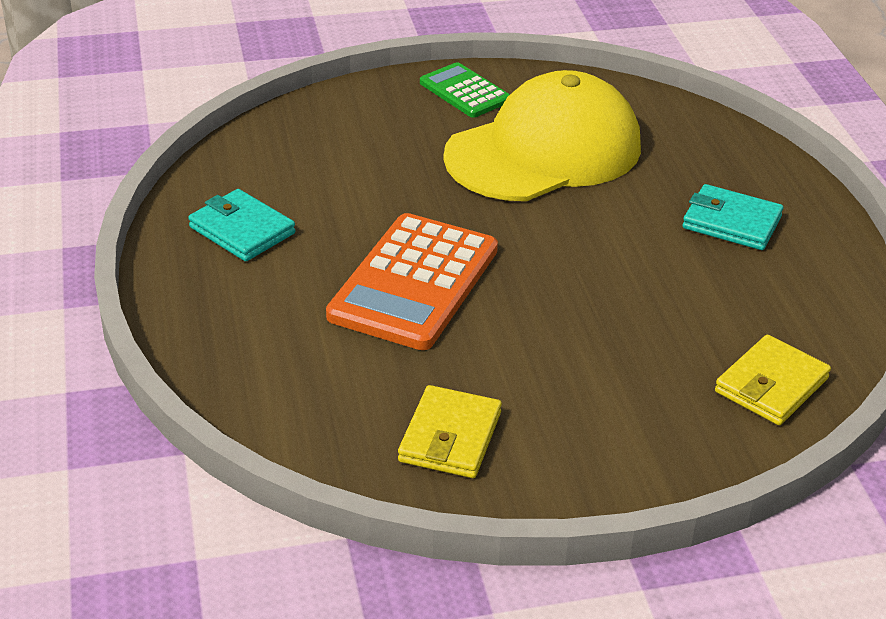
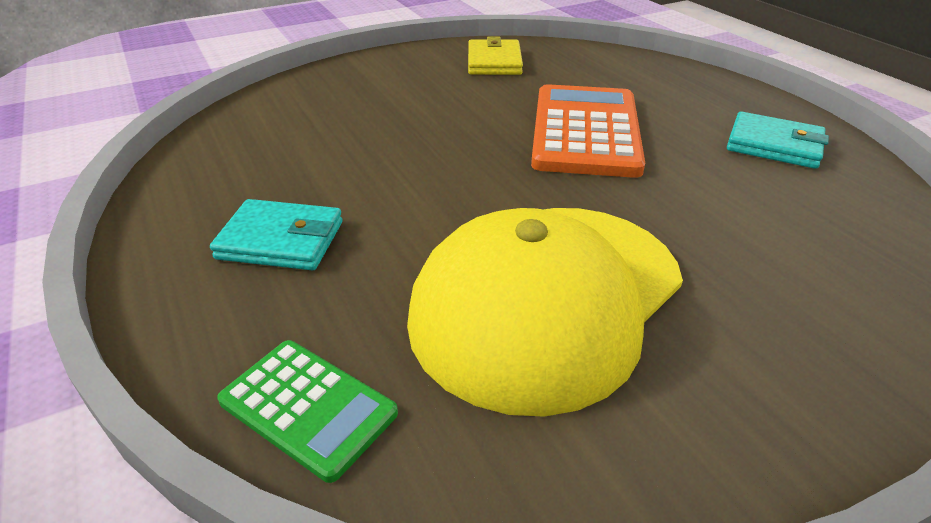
camera: 165 degrees right, 0 degrees up
(464, 92) = (748, 402): green calculator -> green calculator (308, 407)
(771, 385) = (271, 112): yellow wallet -> none

